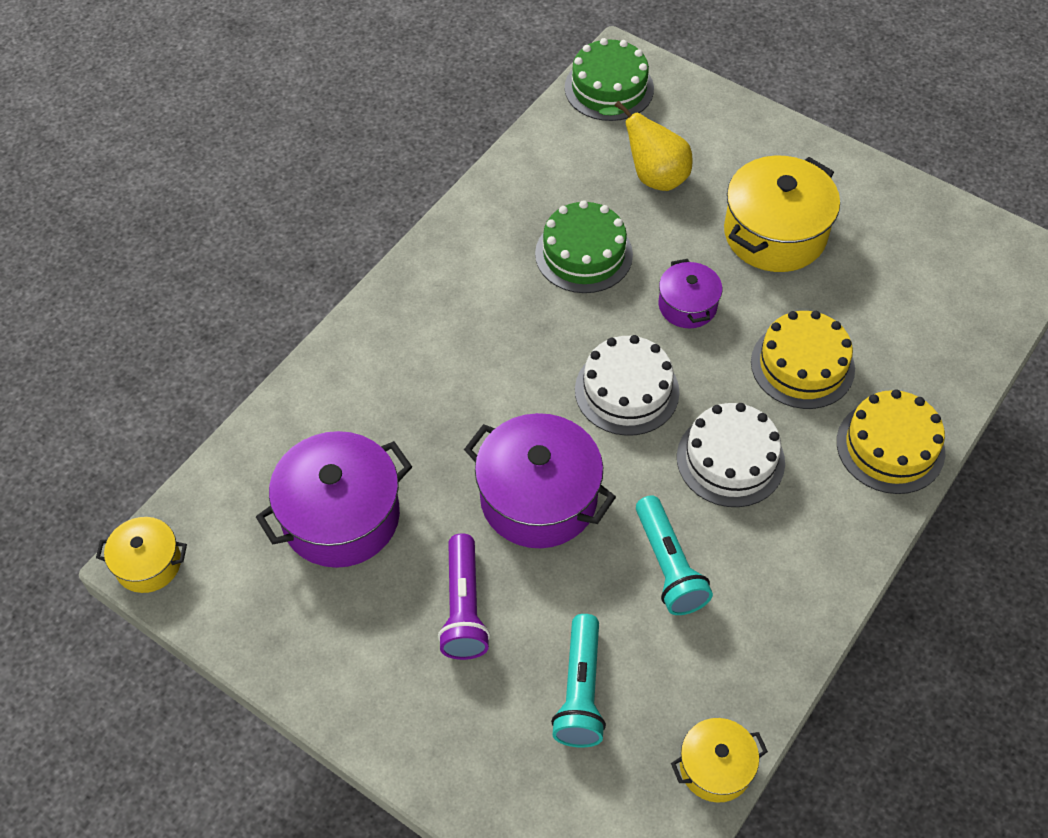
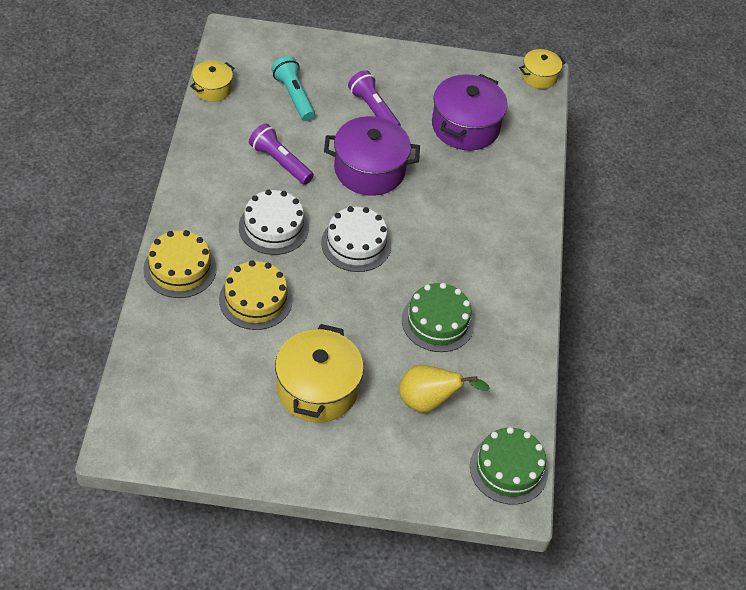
camera: 145 degrees right, 5 degrees down
(668, 566) = (280, 162): turquoise flashlight -> purple flashlight
(687, 306) = (349, 312): purple pot -> none

